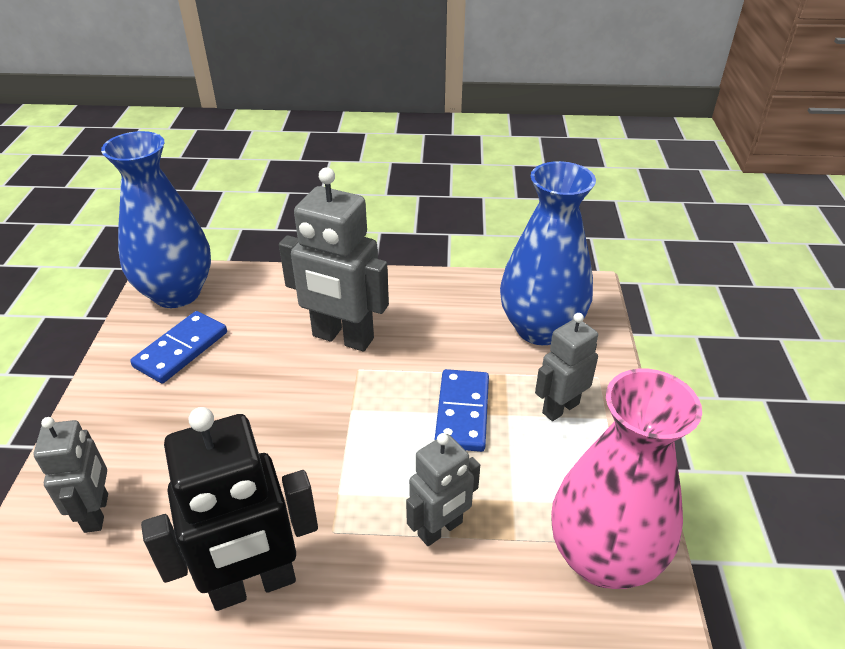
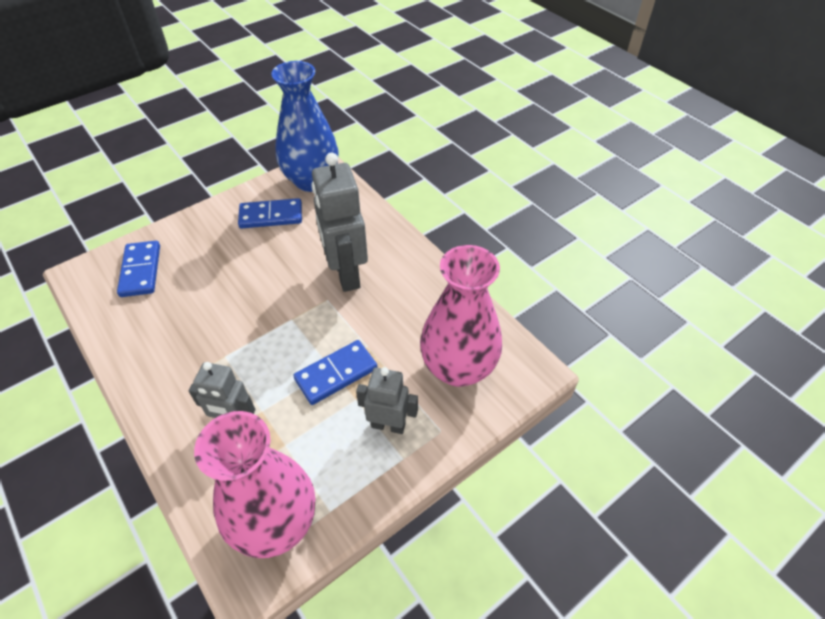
camera: 50 degrees right, 10 degrees up
(97, 512) = (141, 270): grey robot -> blue domino
(253, 585) = (140, 362): black robot -> none
(540, 328) = (458, 368): blue vase -> pink vase

